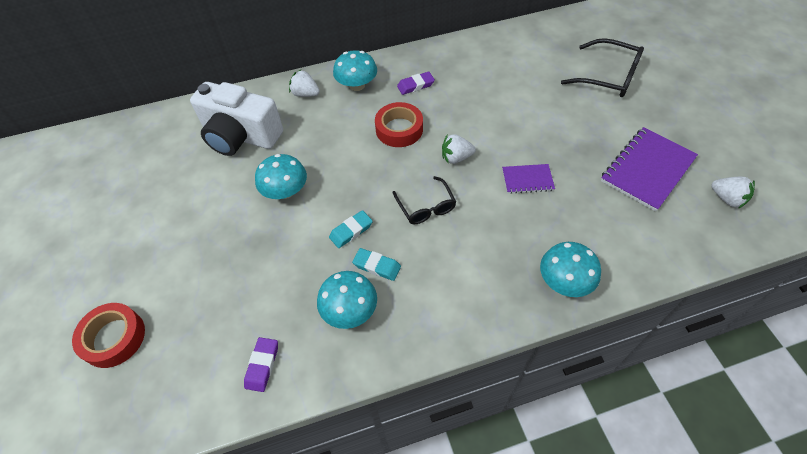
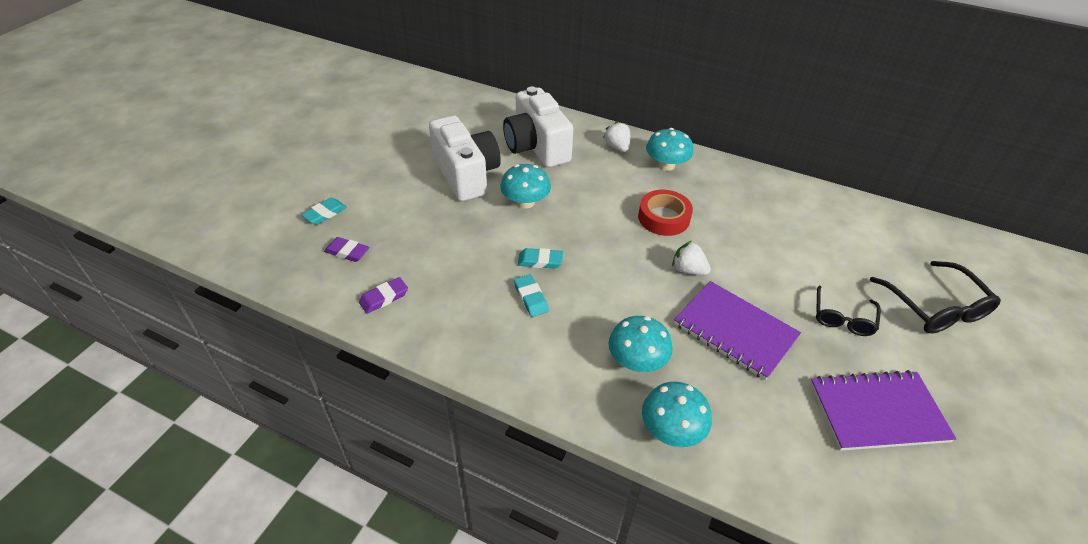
camera: 40 degrees right, 10 degrees down
(114, 338) = (325, 213): red tape -> turquoise eraser
(207, 203) = (466, 174): none -> white camera
(350, 310) = (477, 311): turquoise mushroom -> turquoise mushroom (637, 361)
(415, 85) = (718, 195): purple eraser -> purple eraser (347, 252)
(426, 207) = (618, 286): black glasses -> black glasses (842, 318)
(527, 180) = (735, 331): purple notebook -> purple notebook, size x1.87
(727, 199) = (946, 505): white strawberry -> none

